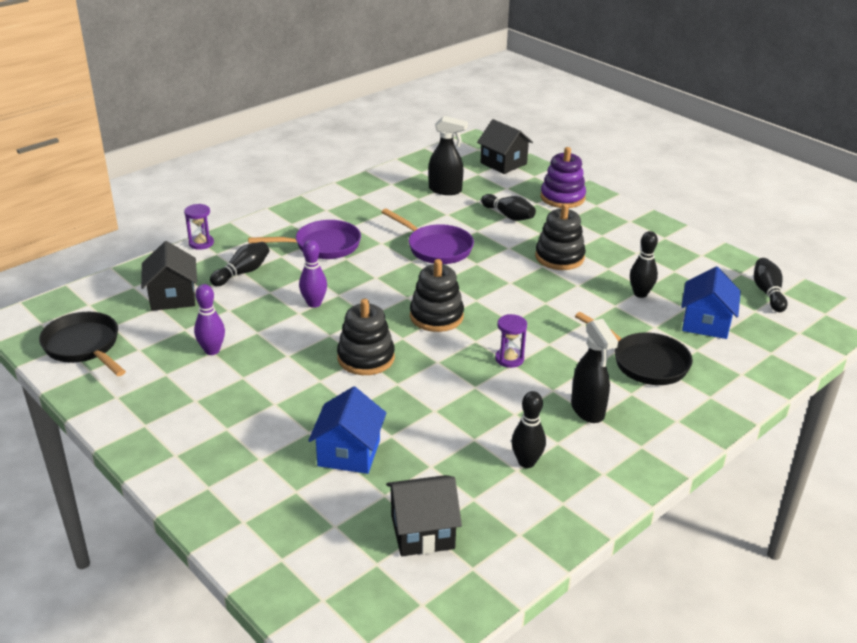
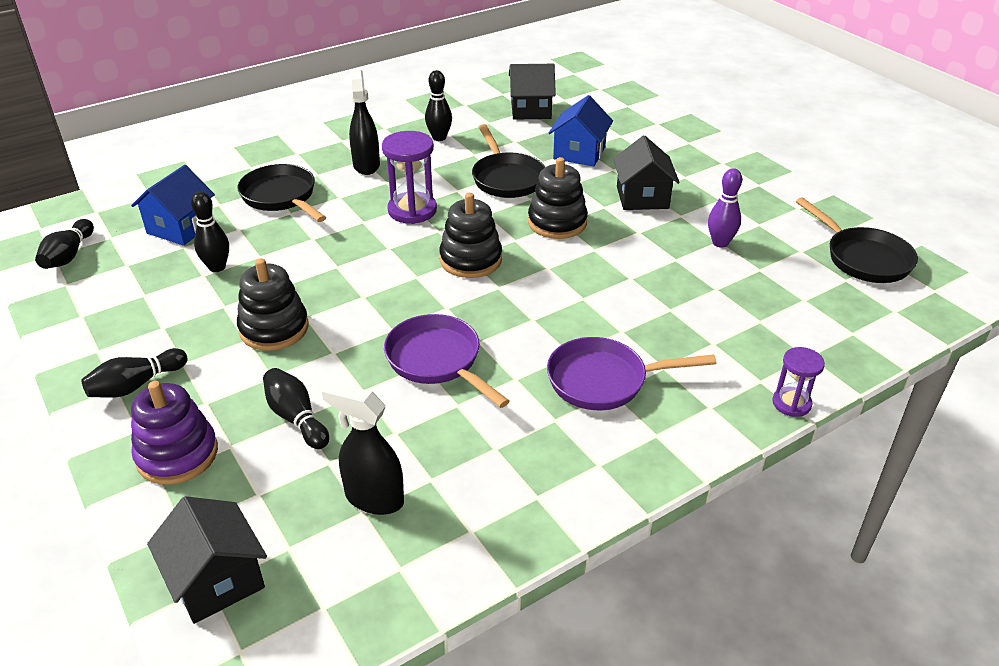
camera: 170 degrees left, 5 degrees up
(173, 297) = (792, 312): black house -> black house (642, 197)
(242, 273) = (713, 342): black bowling pin -> black bowling pin (136, 385)
(314, 303) = (613, 288): purple bowling pin -> none
(427, 406) = (506, 178): none -> black pan
(509, 359) = (412, 210): purple hourglass -> purple hourglass, size x1.66

